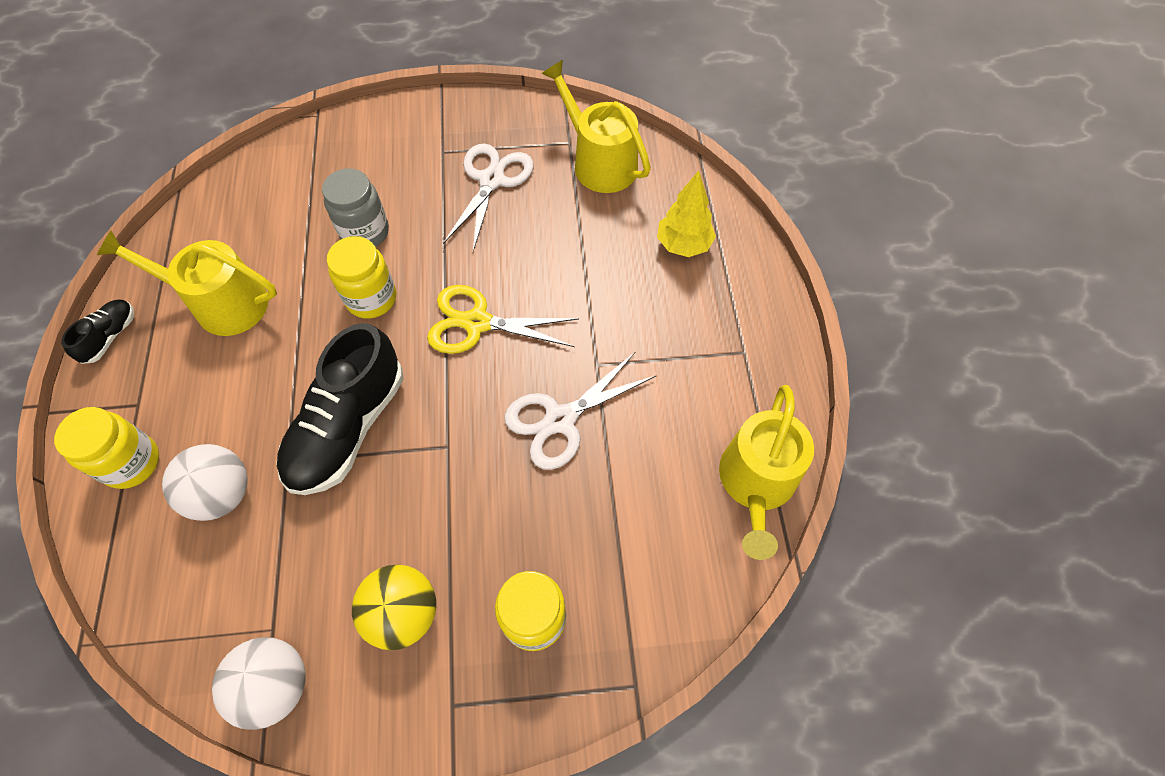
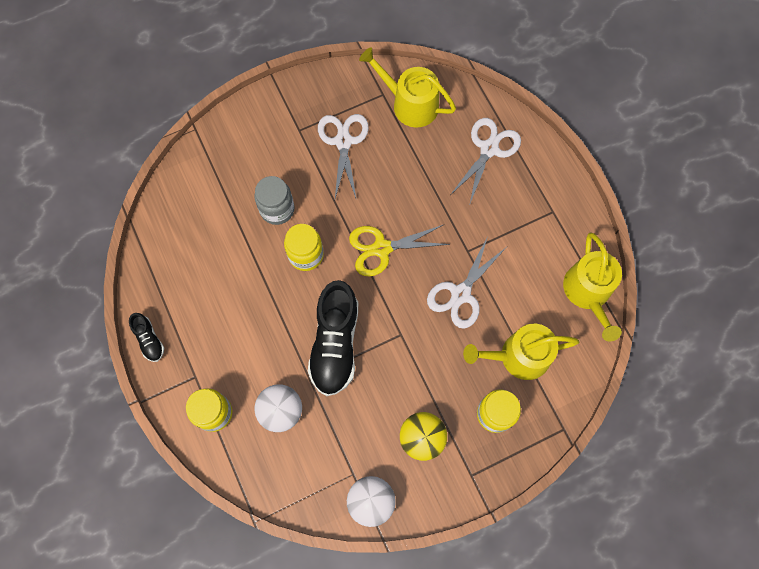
camera: 20 degrees left, 10 degrees up
(110, 337) = (149, 340): black shoe -> black shoe turned 150 degrees clockwise
(222, 304) = (210, 292): yellow watering can -> yellow watering can (518, 356)
(683, 245) = (489, 149): yellow tree -> white scissors

